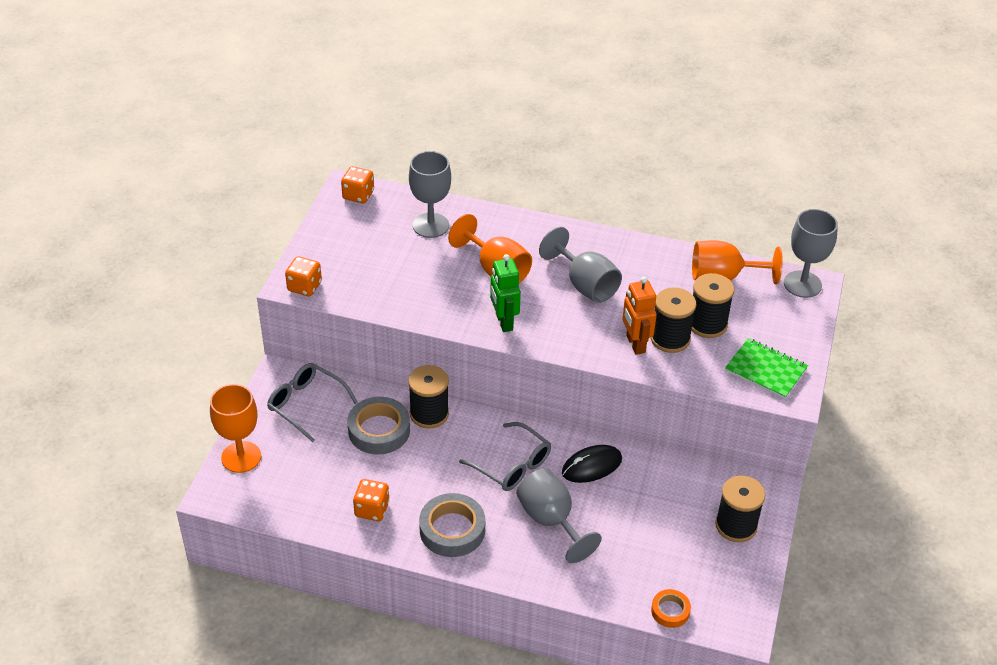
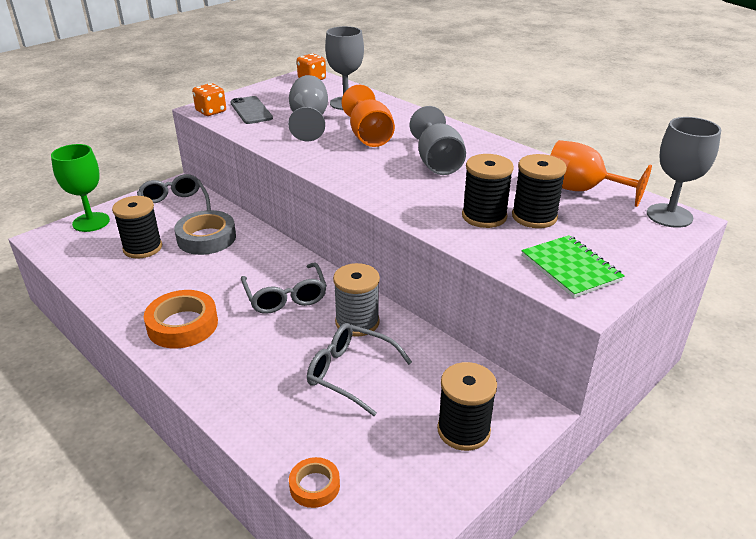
camera: 30 degrees right, 10 degrees down
(241, 457) = (91, 222): orange goblet -> green goblet
(345, 271) = (251, 110): none -> grey phone
(372, 509) = (138, 286): orange dice -> none
(429, 414) = (257, 240): black spool -> black spool (142, 248)
(452, 530) = (182, 325): grey tape -> orange tape
(503, 322) = (338, 166): green robot -> none
(551, 520) = (275, 351): grey goblet -> grey goblet (309, 121)
(592, 466) = (357, 322): black mouse -> grey spool
(624, 515) = (350, 373): none -> grey glasses
(635, 344) = (444, 211): orange robot -> none

